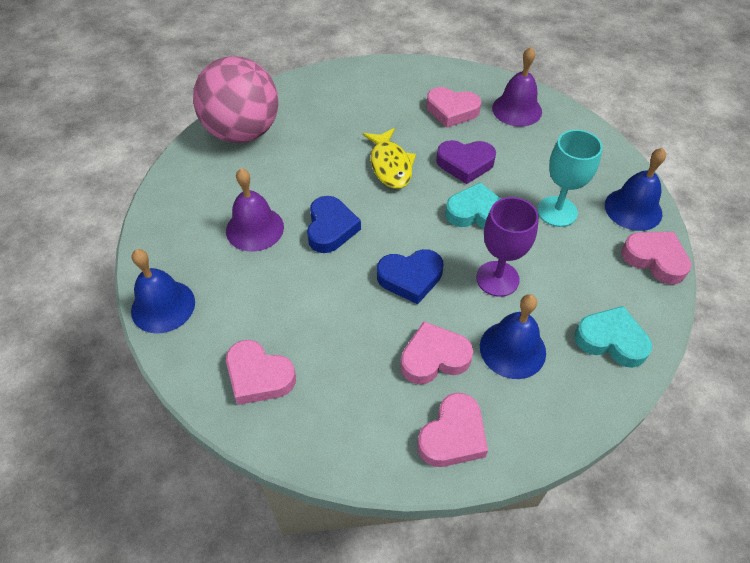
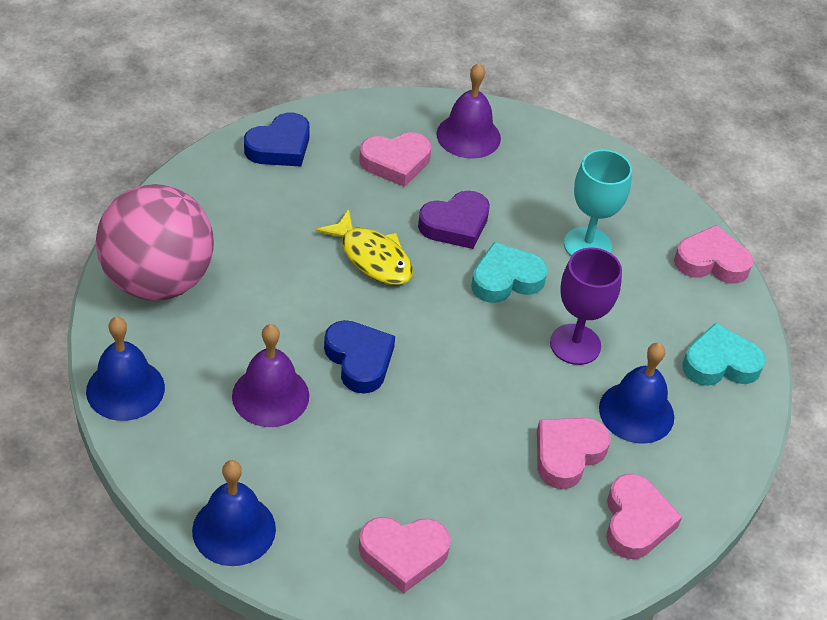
camera: 35 degrees left, 5 degrees down
(410, 278) = (486, 381): blue heart -> blue heart (280, 147)
(633, 209) = (660, 213): blue bell -> blue bell (125, 389)

